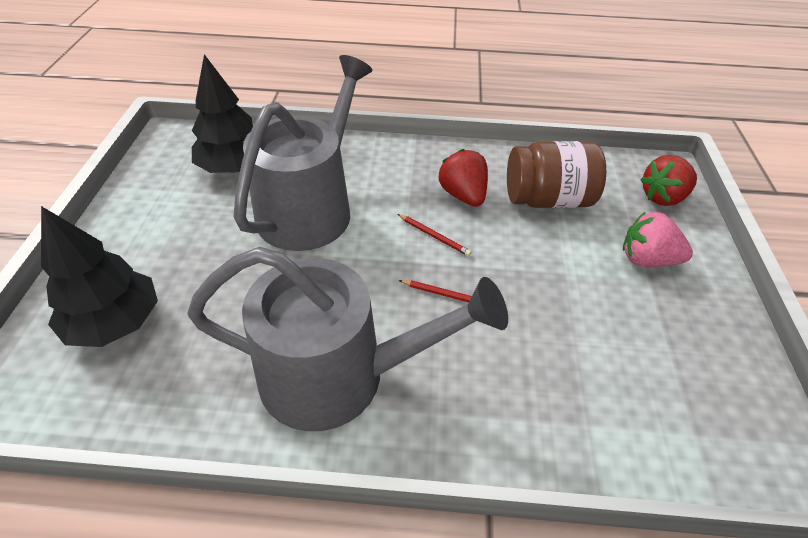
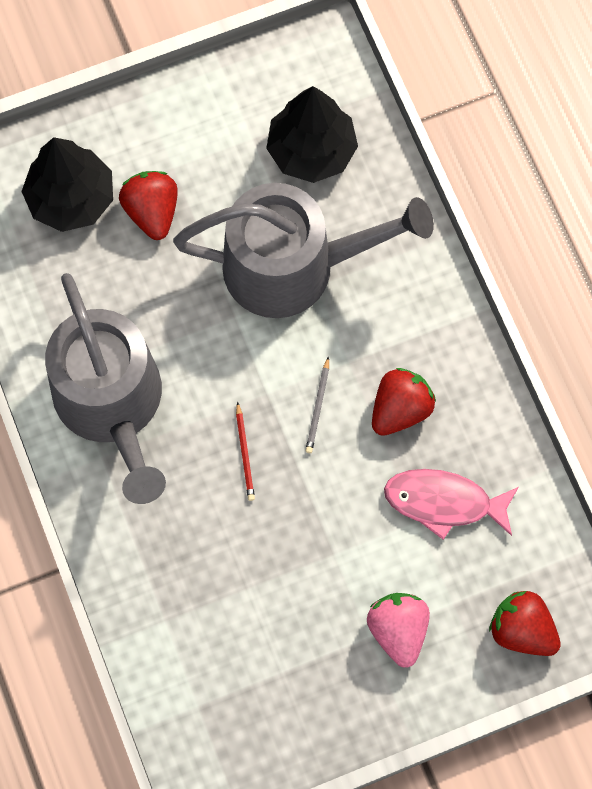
camera: 65 degrees right, 25 degrees up
(187, 271) = (152, 212): none -> red strawberry
(434, 236) = (318, 407): red pencil -> grey pencil
(547, 200) = (444, 502): brown jar -> pink fish

